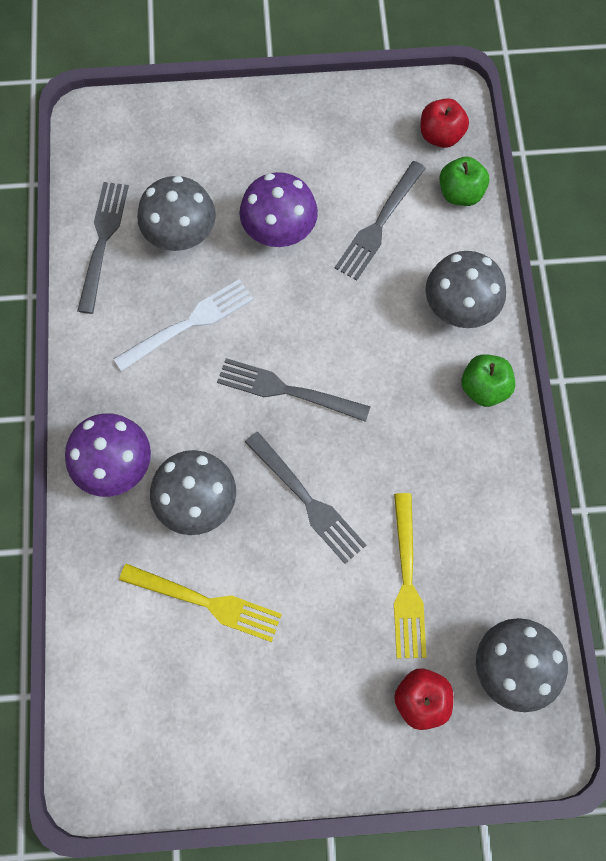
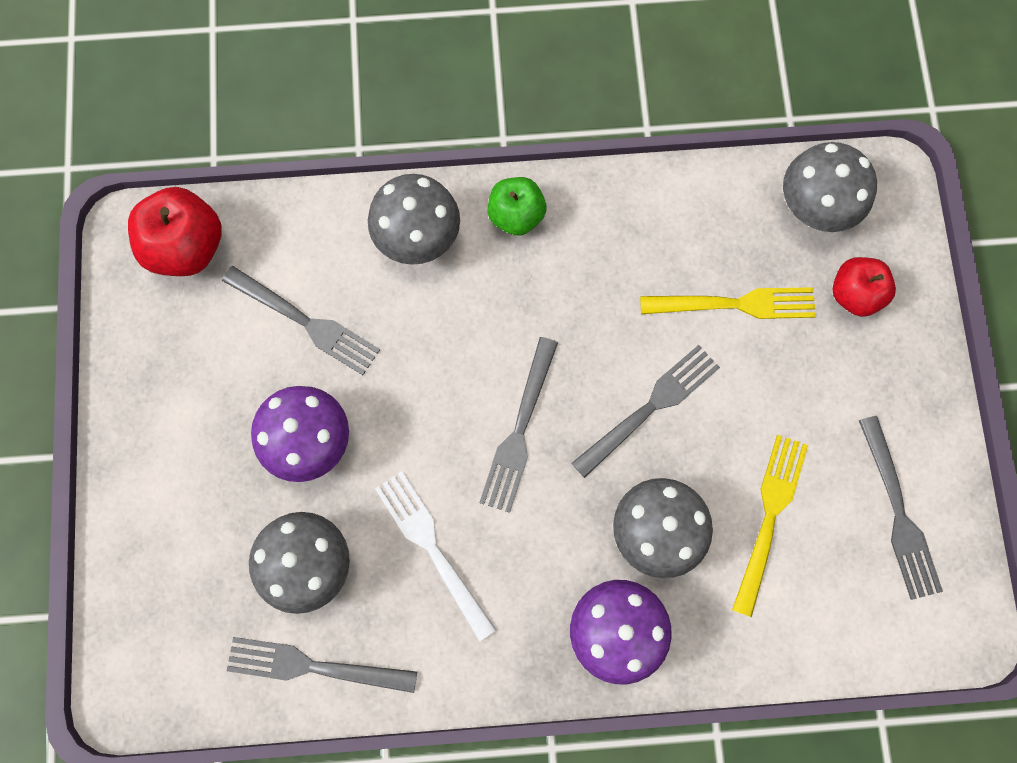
camera: 90 degrees left, 5 degrees up
(206, 725) = (898, 513): none -> grey fork
(440, 136) = (187, 247): red apple -> red apple, size x1.50
(460, 193) = (268, 228): green apple -> none

